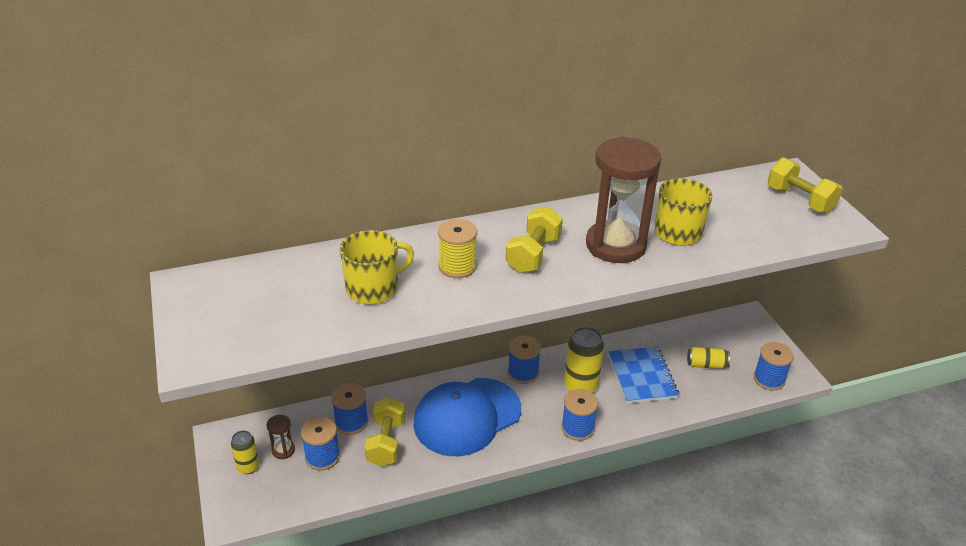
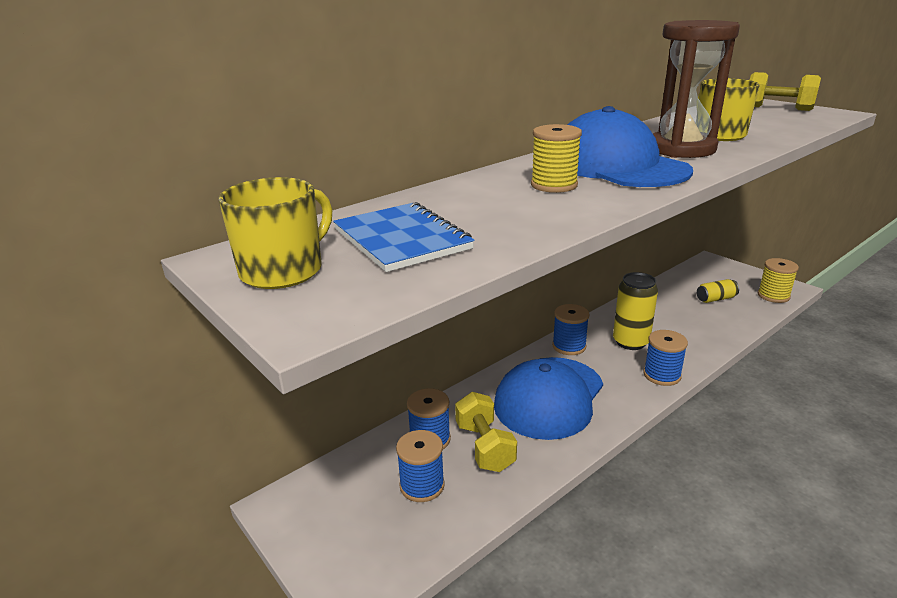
camera: 20 degrees left, 10 degrees down
(248, 467) = (334, 528): yellow can -> none
(283, 450) = (368, 494): brown hourglass -> none
(374, 288) = (484, 215): yellow mug -> yellow mug (283, 270)
(533, 254) = (617, 166): yellow dumbbell -> blue cap
(642, 376) = (674, 320): blue notebook -> blue notebook (402, 239)
(769, 379) = (773, 296): blue spool -> yellow spool

